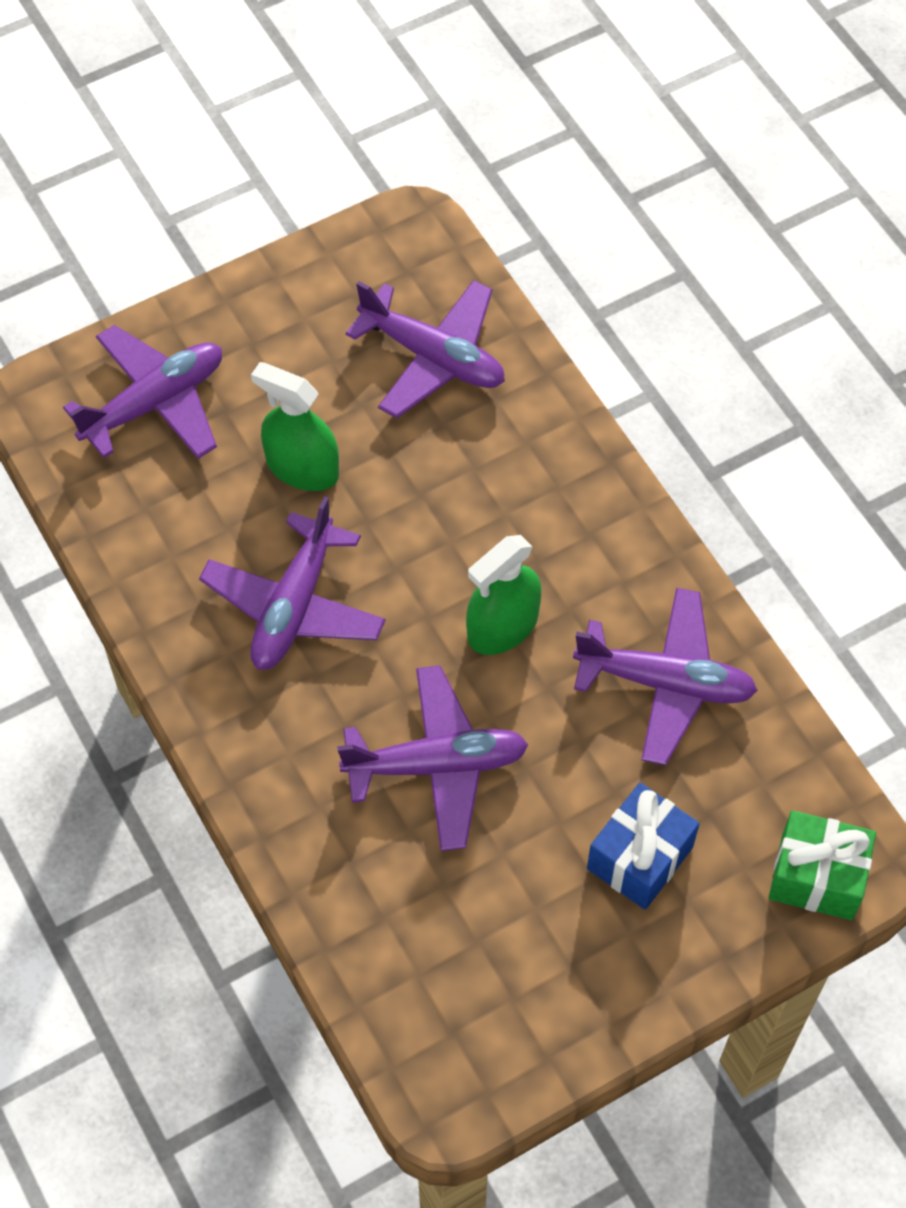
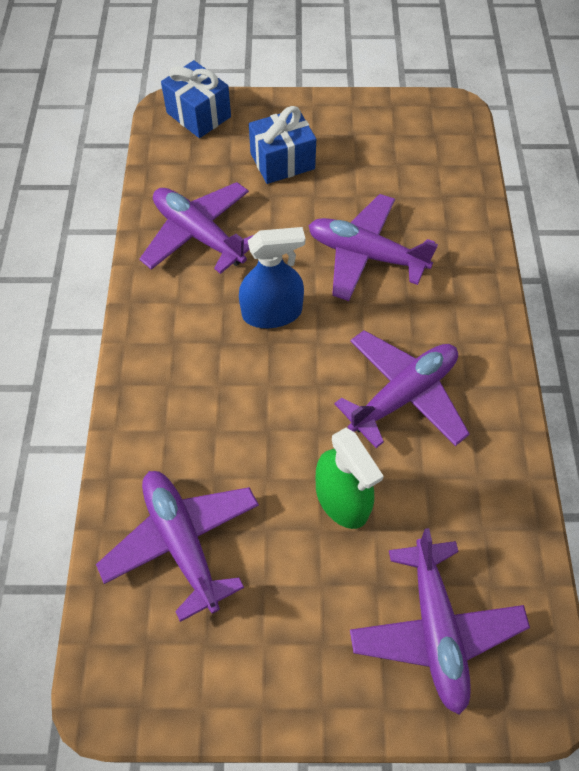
camera: 150 degrees left, 0 degrees up
(154, 403) = (435, 628): purple plane -> purple plane turned 90 degrees counterclockwise
(503, 626) = (272, 313): green spray bottle -> blue spray bottle
(817, 877) = (198, 115): green gift -> blue gift

